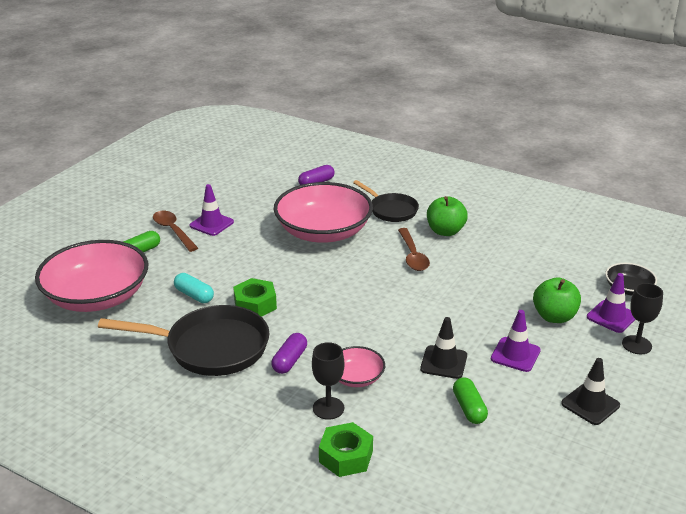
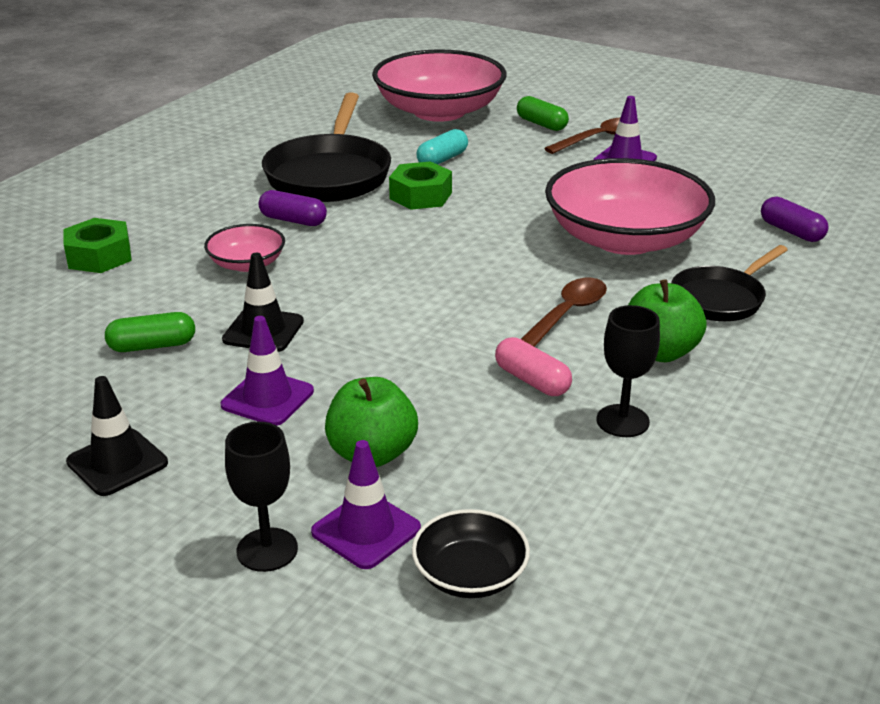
camera: 90 degrees right, 0 degrees up
(328, 408) = (191, 245): black goblet -> black goblet (622, 421)
(413, 256) = (565, 315): brown spoon -> brown spoon turned 135 degrees clockwise
(478, 268) = (532, 380): none -> pink capsule

